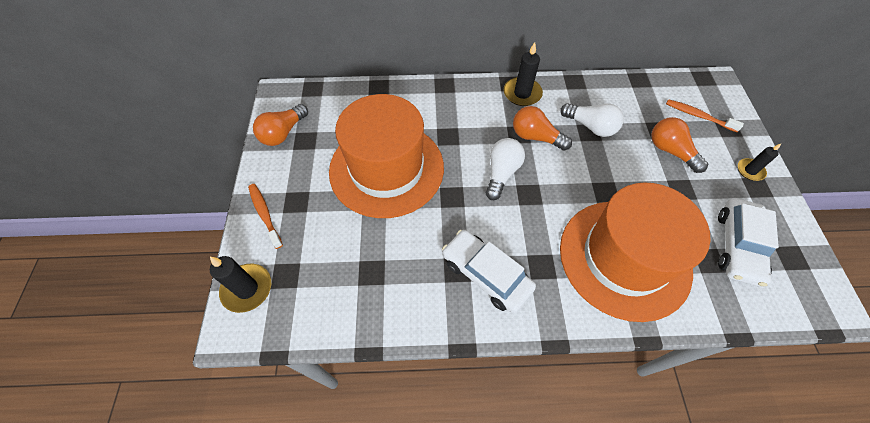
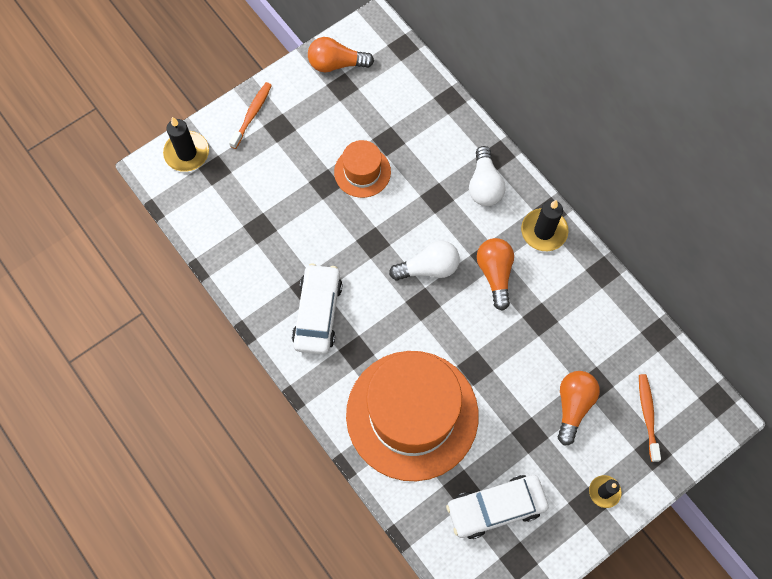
camera: 55 degrees right, 10 degrees up
(386, 168) = (362, 172): orange hat -> orange hat, size x0.47
(590, 126) = (548, 317): white light bulb -> white light bulb (484, 185)

